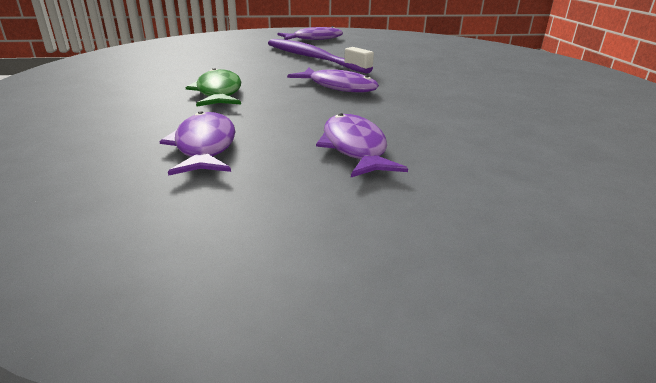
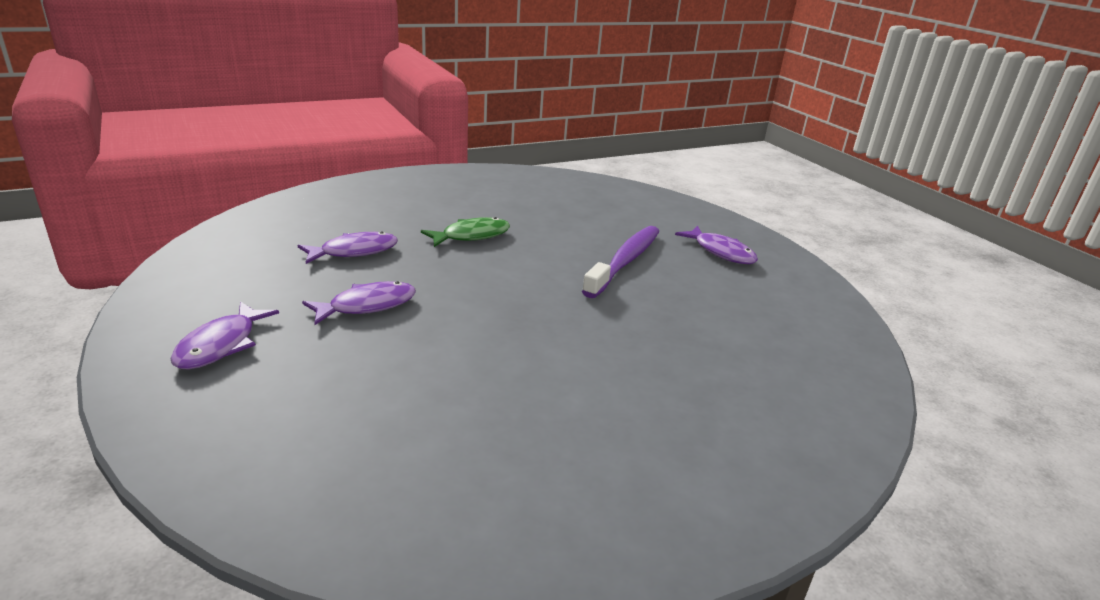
camera: 70 degrees right, 0 degrees up
(338, 87) = (525, 285): purple fish -> purple fish (221, 345)

